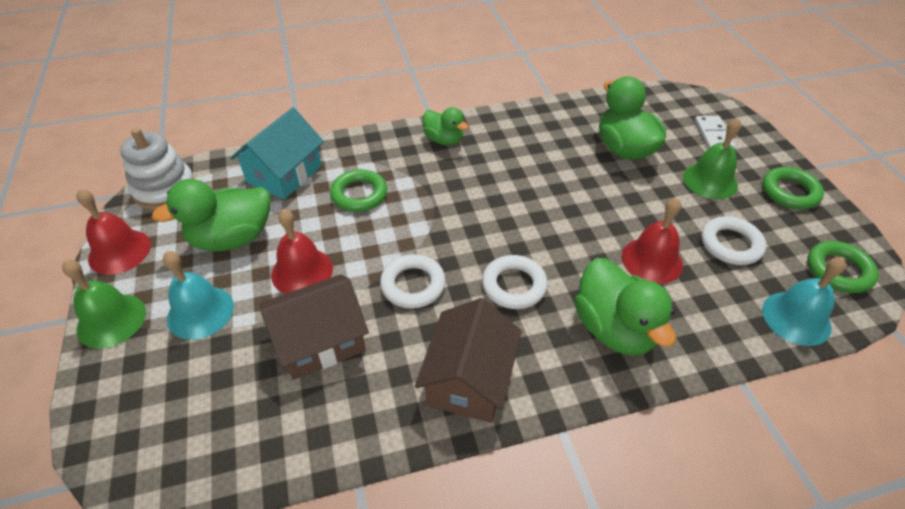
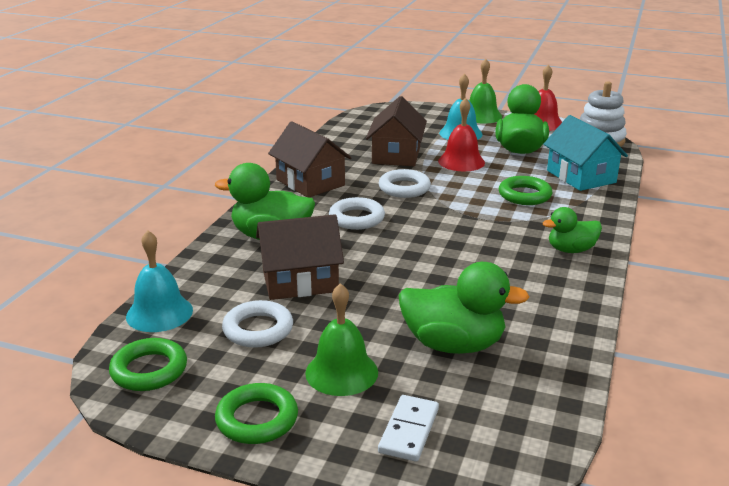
camera: 125 degrees right, 20 degrees down
(652, 260) = (300, 281): red bell -> brown house
(713, 135) = (409, 431): white domino -> white domino turned 75 degrees clockwise

